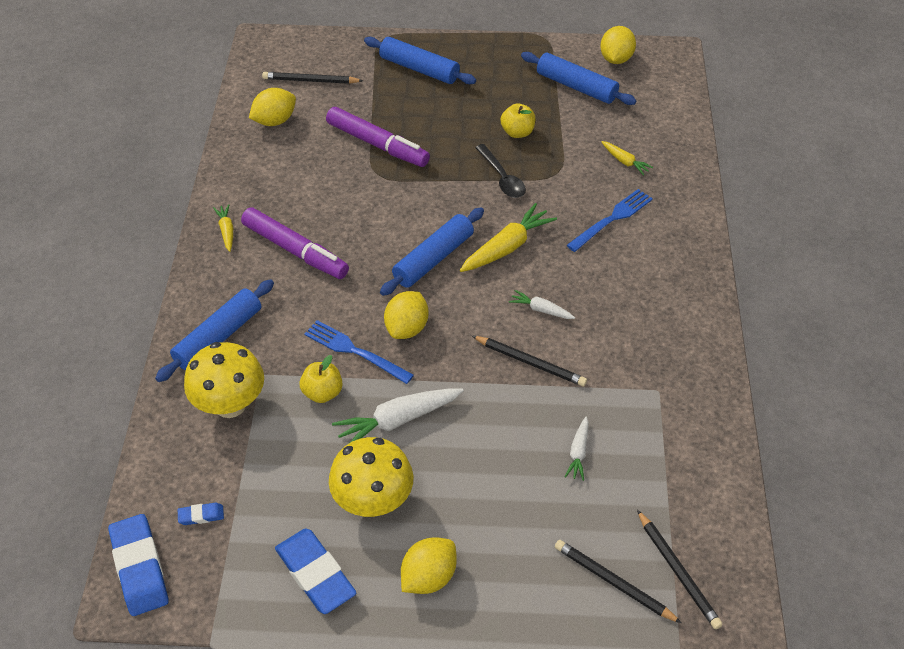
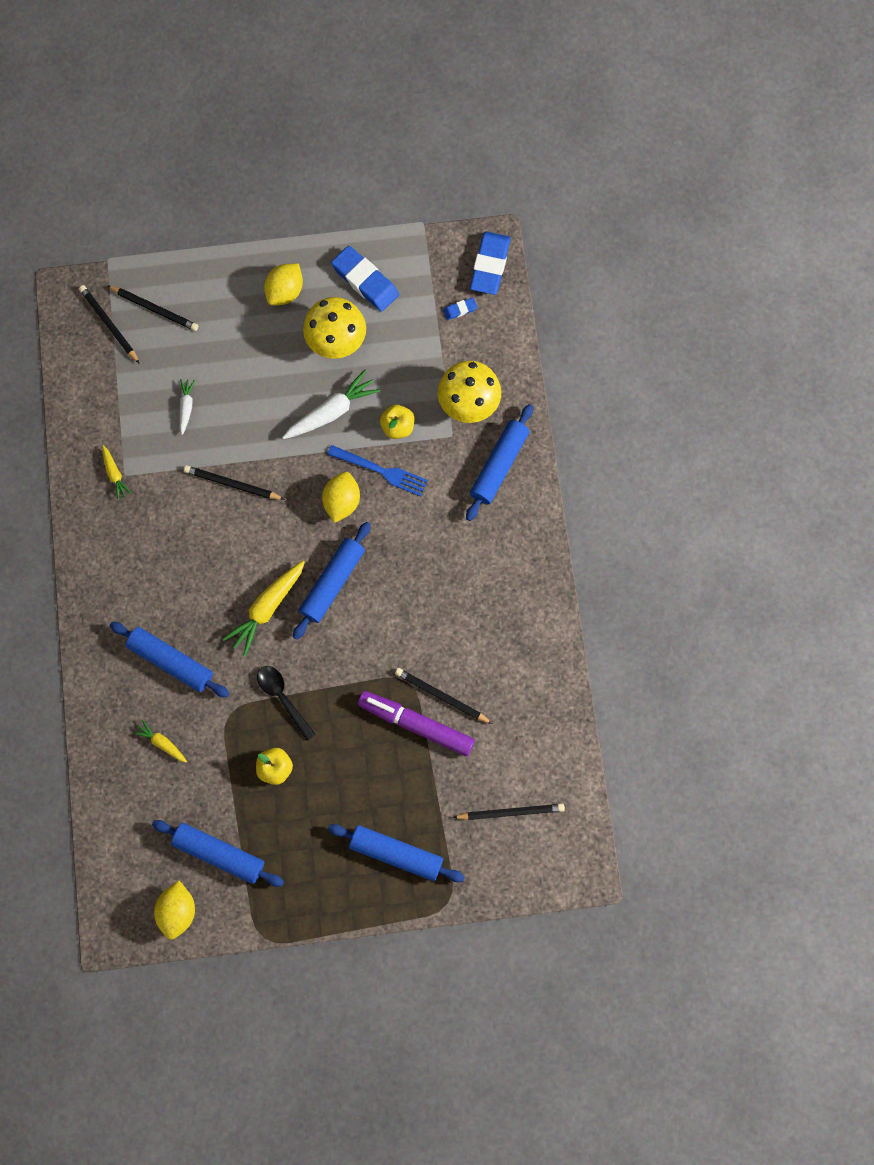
camera: 170 degrees right, 25 degrees up
(140, 568) = (489, 265): blue eraser -> blue eraser turned 45 degrees clockwise
(226, 231) = (531, 583): yellow carrot -> yellow carrot (115, 474)
(275, 121) = (530, 741): yellow lemon -> none
(295, 250) = (461, 571): purple marker -> none
(347, 160) = (441, 696): none -> black pencil
(541, 310) = (228, 541): white carrot -> none
(612, 218) = (171, 661): blue fork -> blue rolling pin

